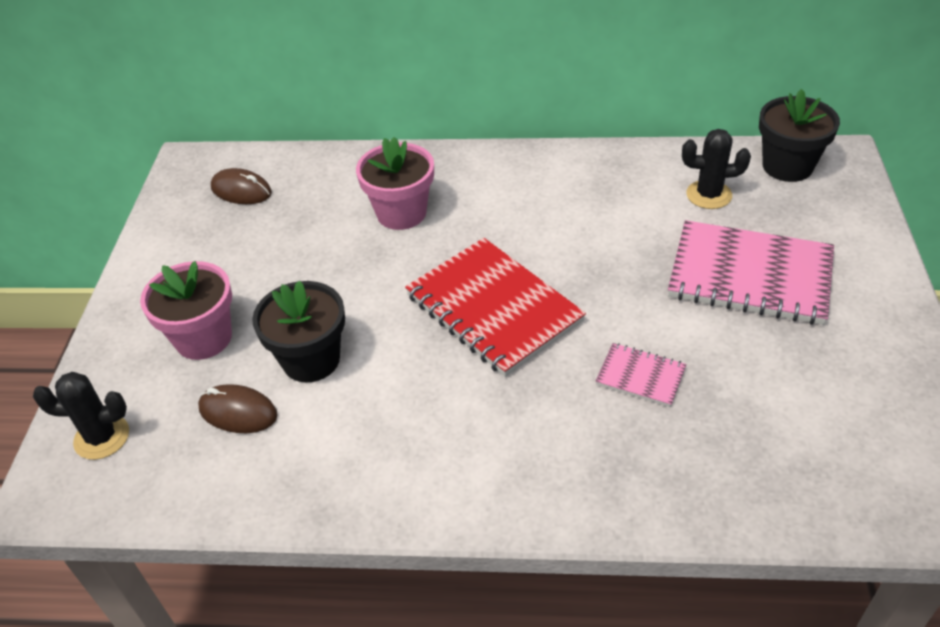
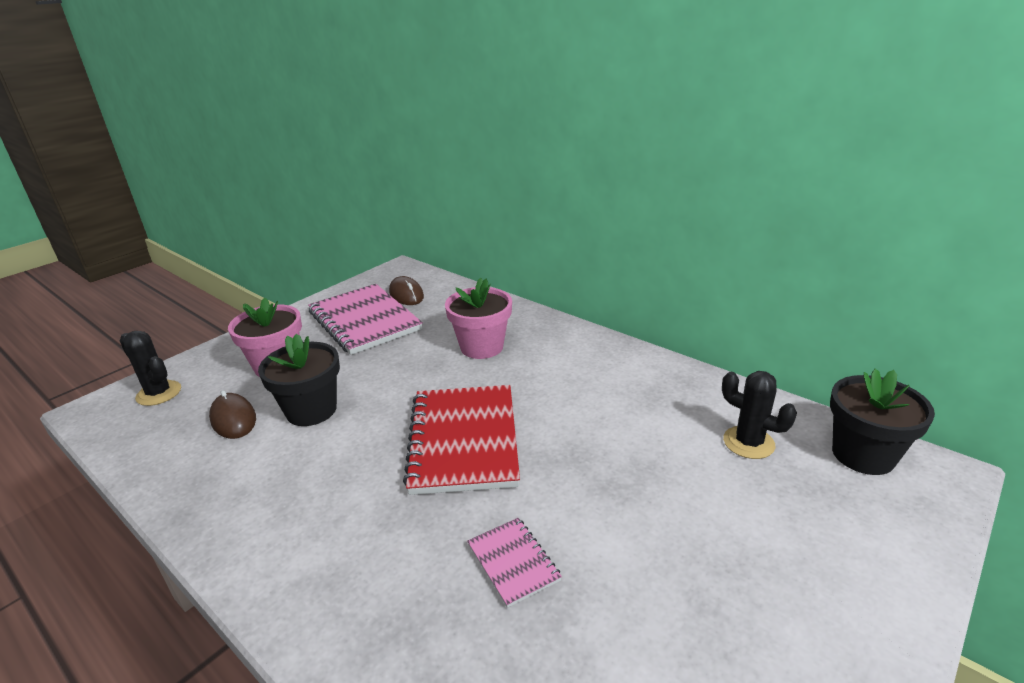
camera: 35 degrees right, 15 degrees down
(750, 275) = (718, 533): pink notebook -> pink notebook (365, 321)

